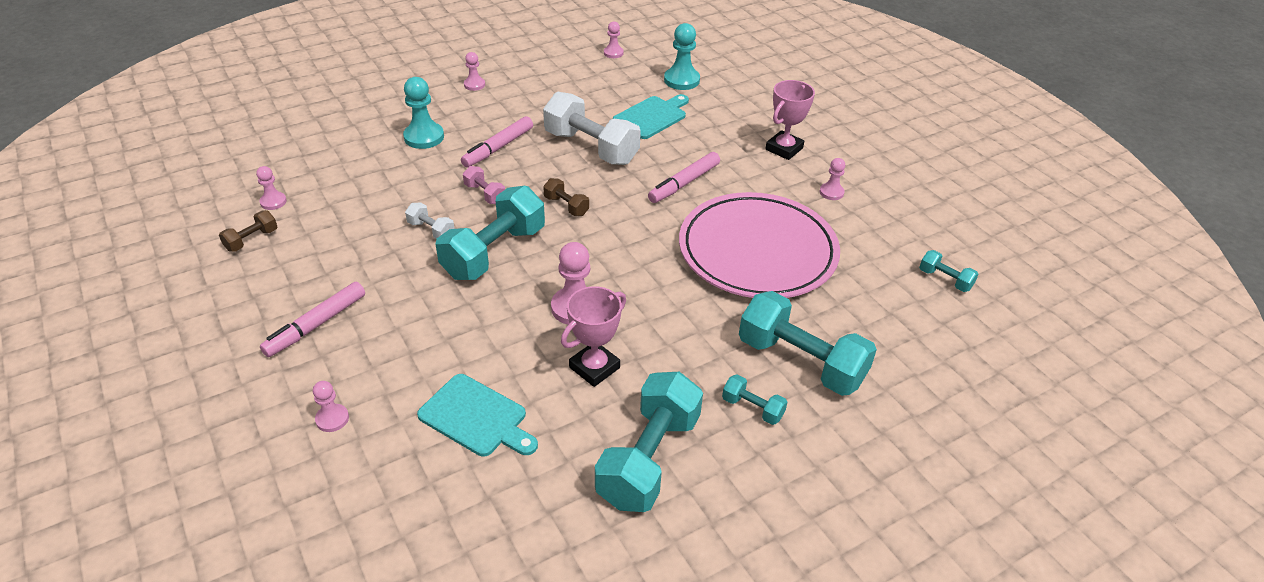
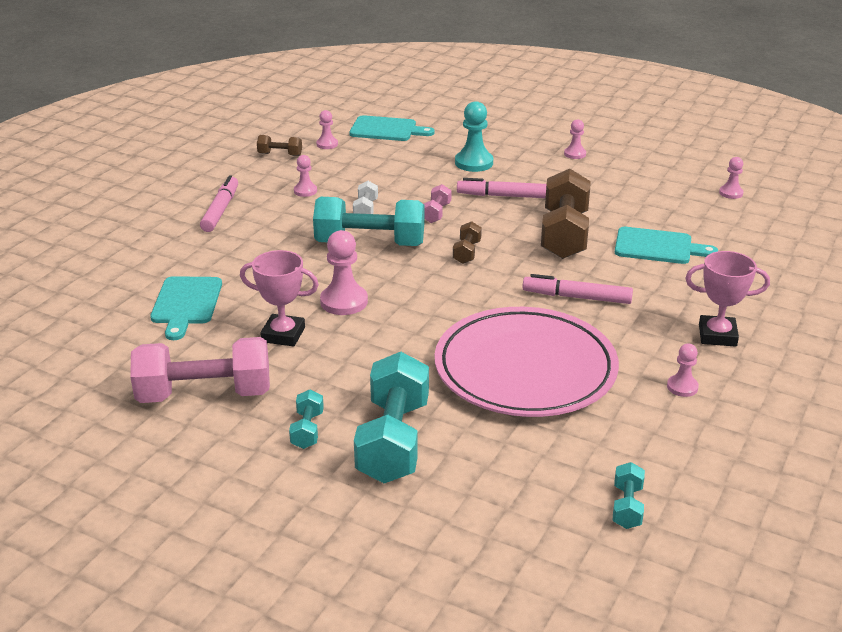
camera: 60 degrees right, 10 degrees down
(295, 155) = (386, 129): none -> turquoise cutting board
(316, 325) = (221, 210): pink marker -> pink marker turned 90 degrees clockwise
(332, 419) = (140, 251): pink pawn -> pink pawn (305, 191)
(591, 147) = (564, 235): white dumbbell -> brown dumbbell
(649, 459) = (205, 394): turquoise dumbbell -> pink dumbbell
(681, 80) = (745, 241): turquoise pawn -> none

